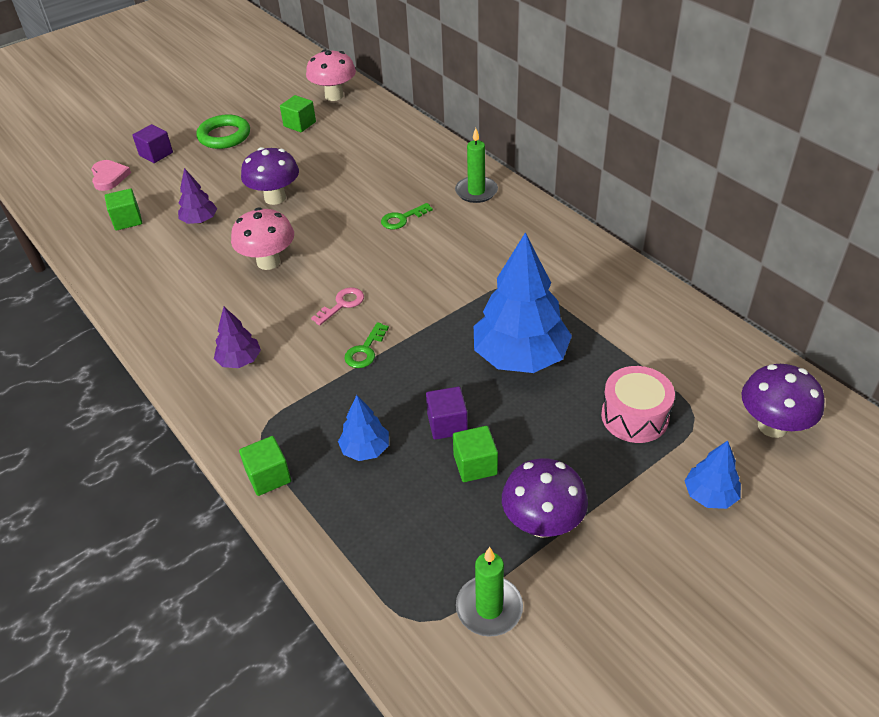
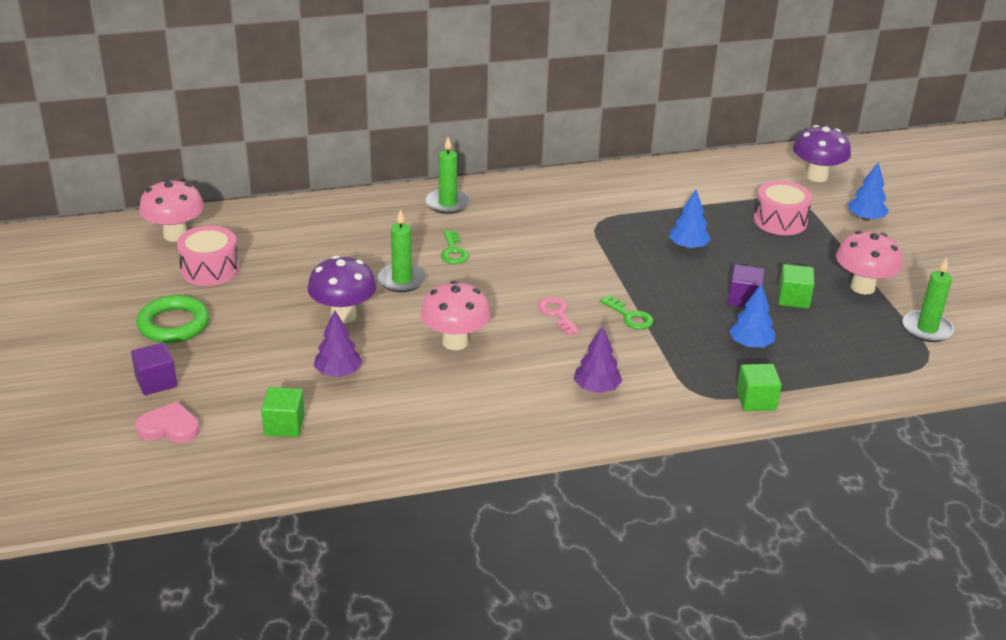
camera: 70 degrees left, 10 degrees down
(299, 124) = (210, 269): green cube -> pink drum
(340, 208) = (401, 280): none -> green candle
(520, 357) = (688, 246): blue tree -> blue tree, size x0.48
(542, 524) = (862, 287): purple mushroom -> pink mushroom

